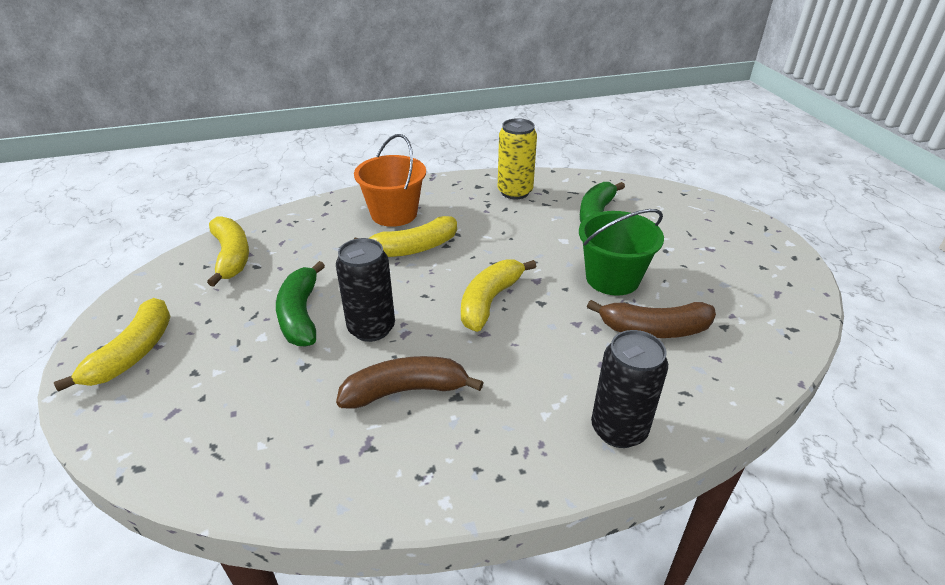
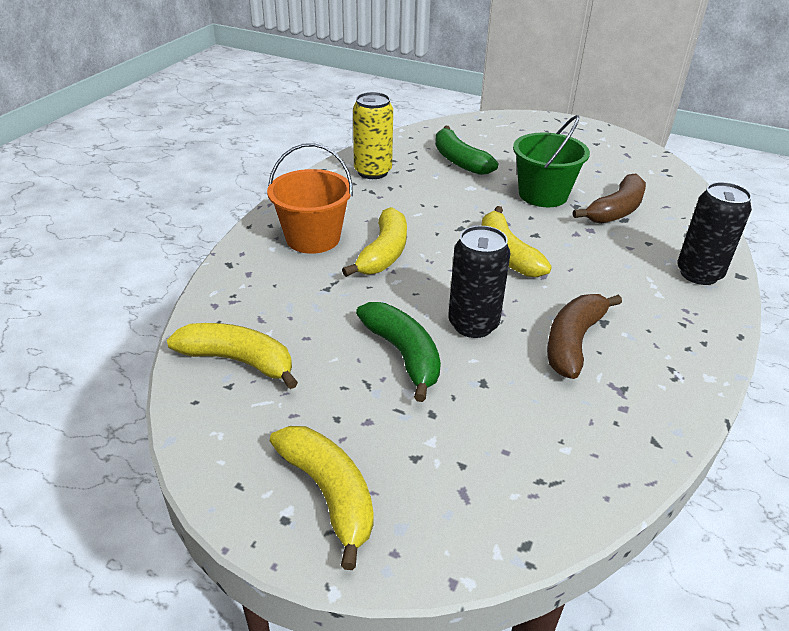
camera: 50 degrees left, 0 degrees up
(301, 314) = (403, 355): green banana -> green banana turned 150 degrees counterclockwise

